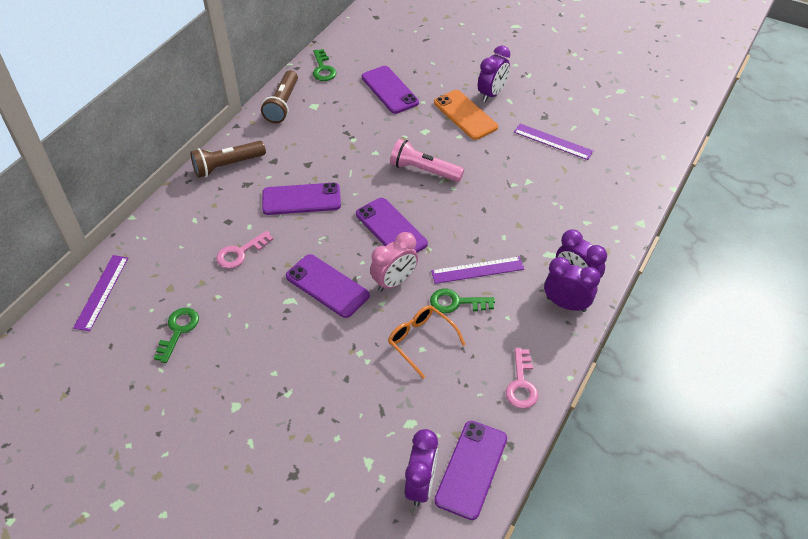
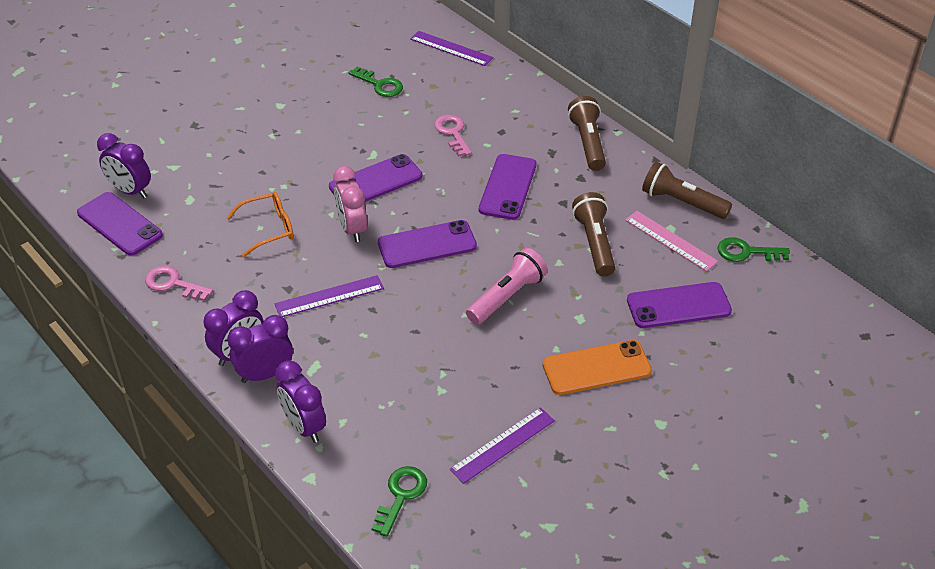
camera: 110 degrees right, 5 degrees down
(327, 103) = (670, 241): none -> pink ruler
(347, 138) = (594, 243): none -> brown flashlight
(456, 302) = (297, 267): green key -> green key (401, 496)
(477, 270) = (329, 296): purple ruler -> purple ruler turned 60 degrees clockwise
(492, 94) = (632, 412): purple clock -> purple clock (304, 426)

